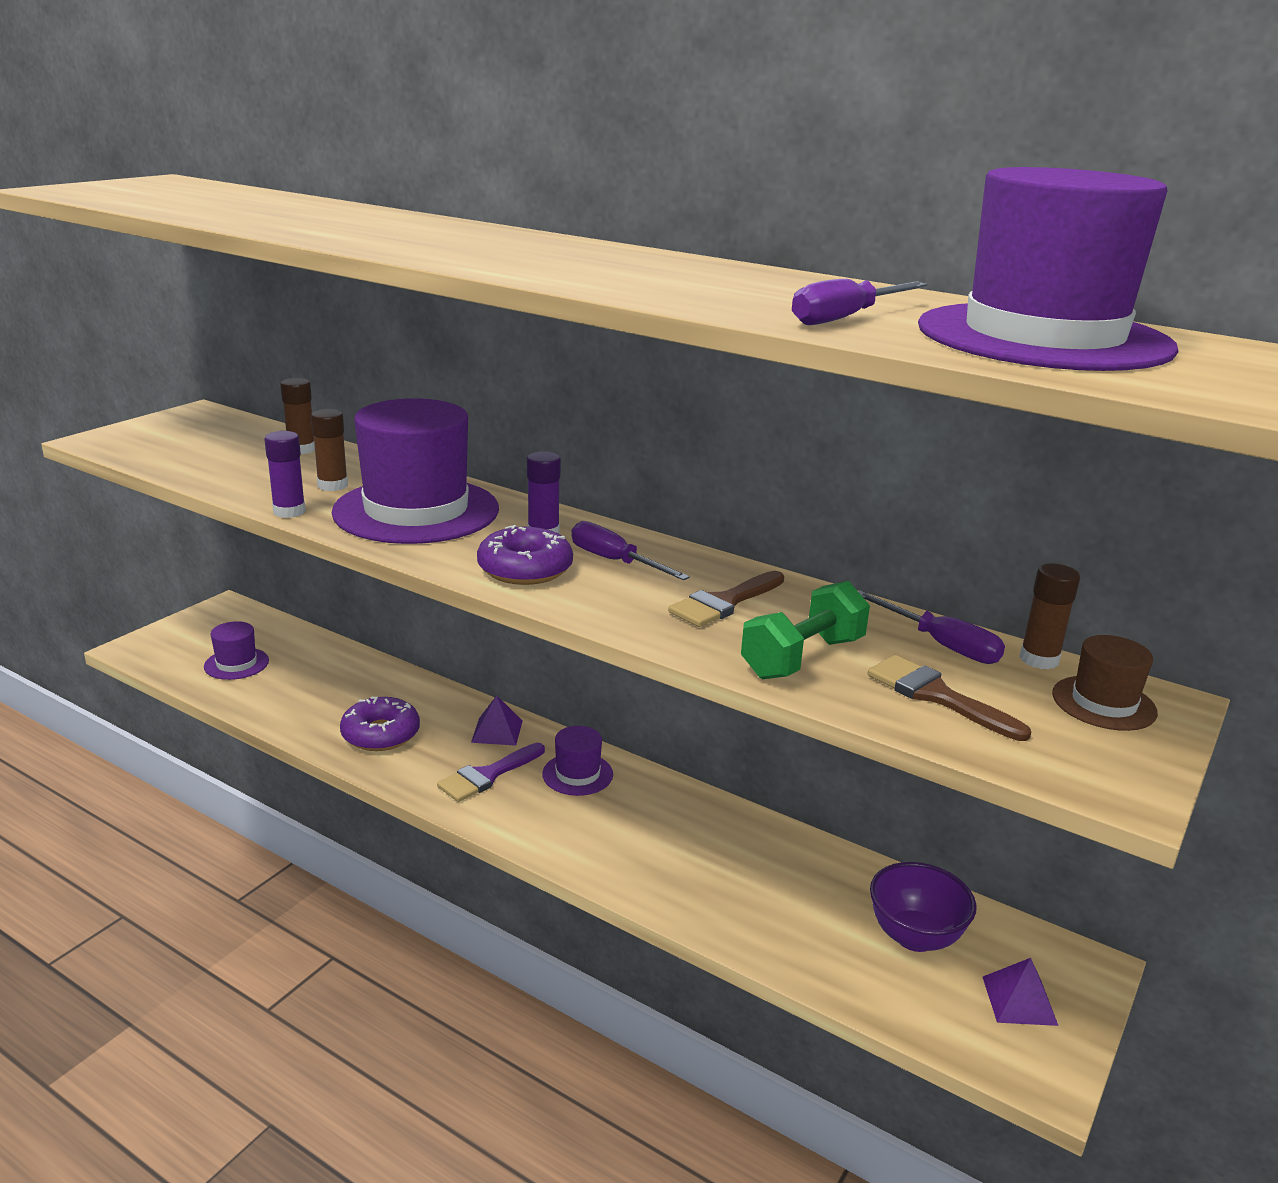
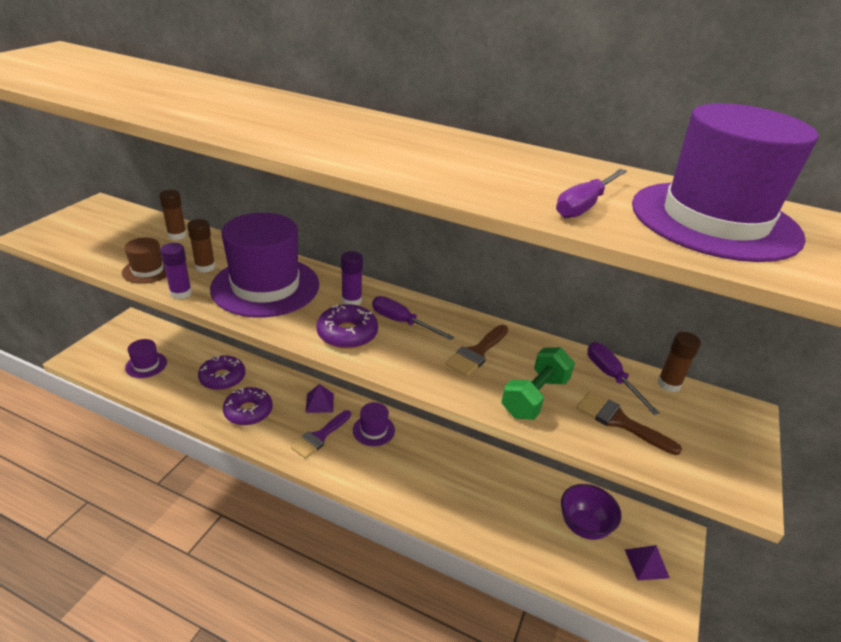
camera: 10 degrees left, 10 degrees up
(349, 688) = (222, 378): none -> purple donut
(941, 644) = (611, 377): purple screwdriver -> purple screwdriver turned 150 degrees counterclockwise
(1103, 703) = (713, 417): brown hat -> brown hat (147, 270)

